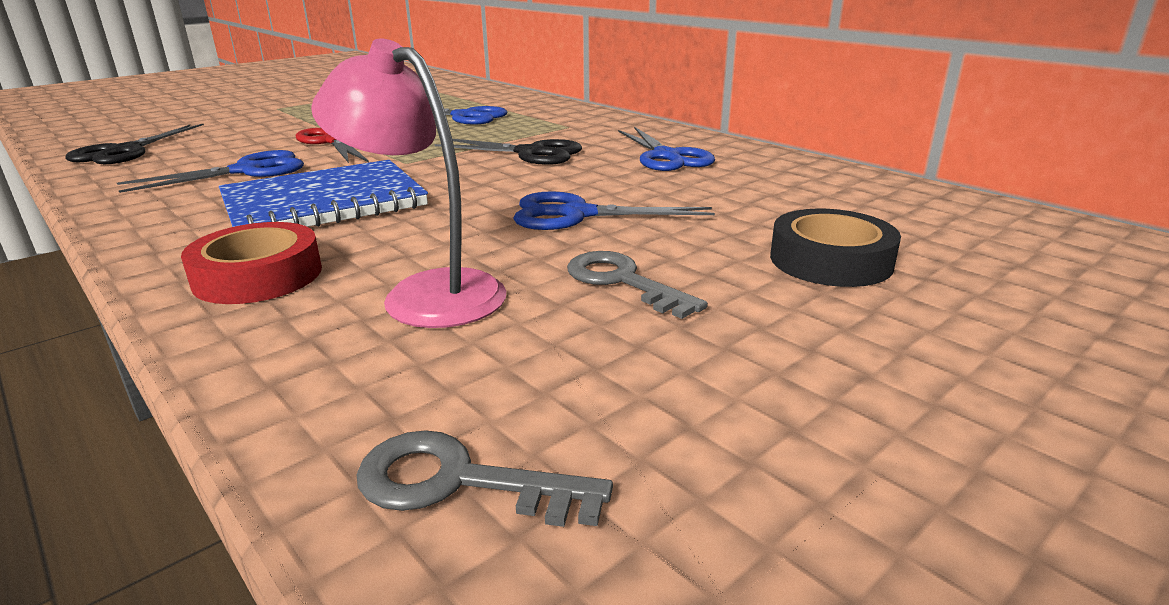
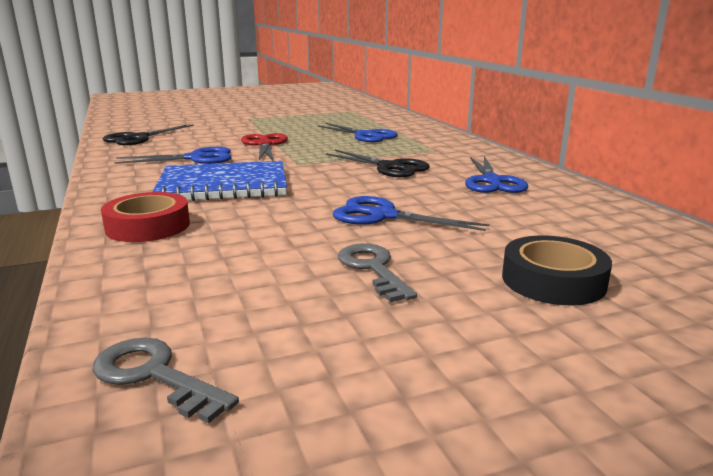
camera: 20 degrees right, 5 degrees down
(426, 292) = (236, 253): pink lamp -> none

